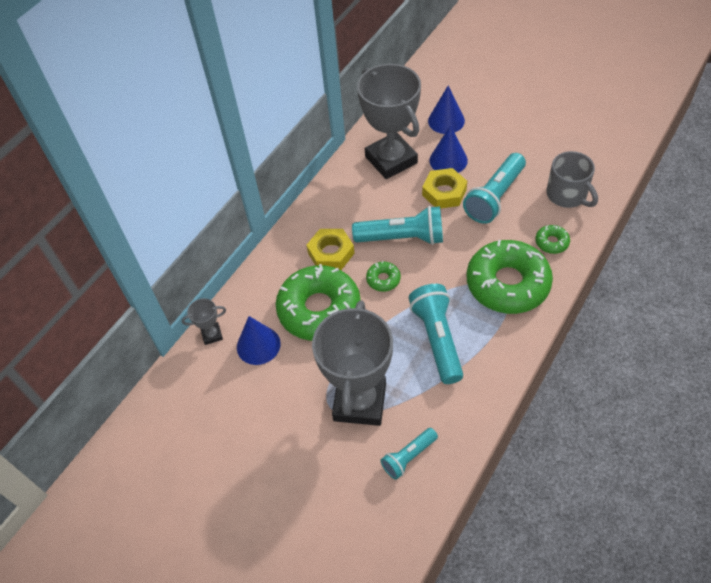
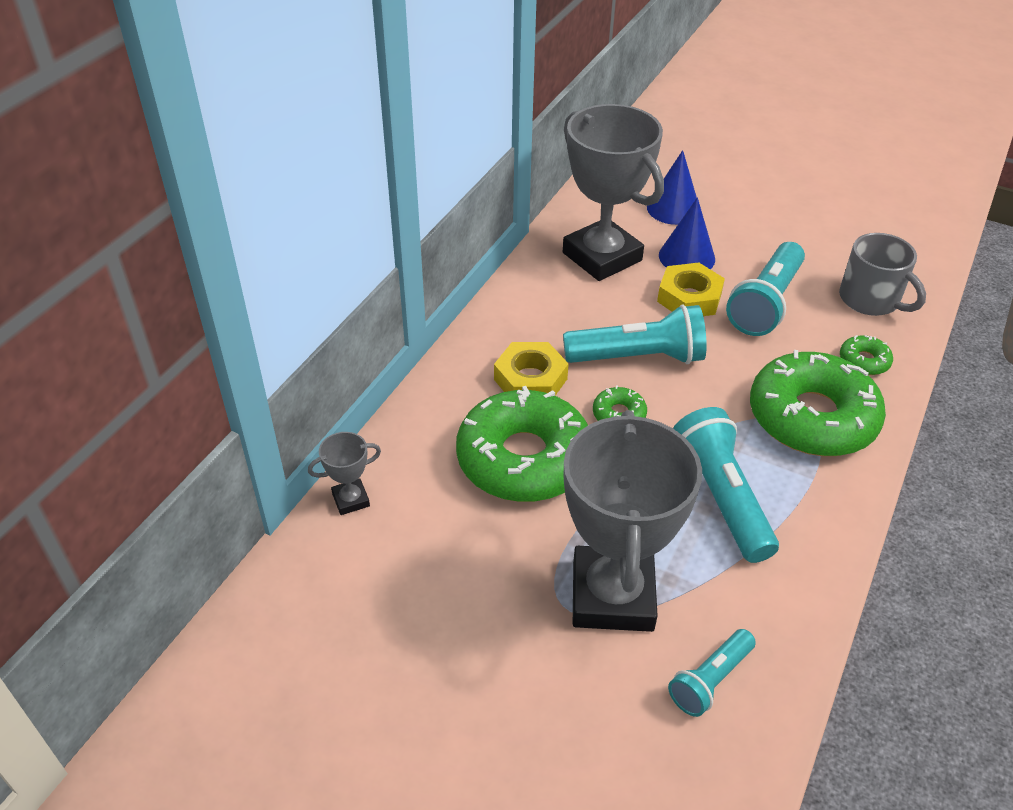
camera: 10 degrees left, 10 degrees down
(258, 345) = (430, 513): blue cone -> none

